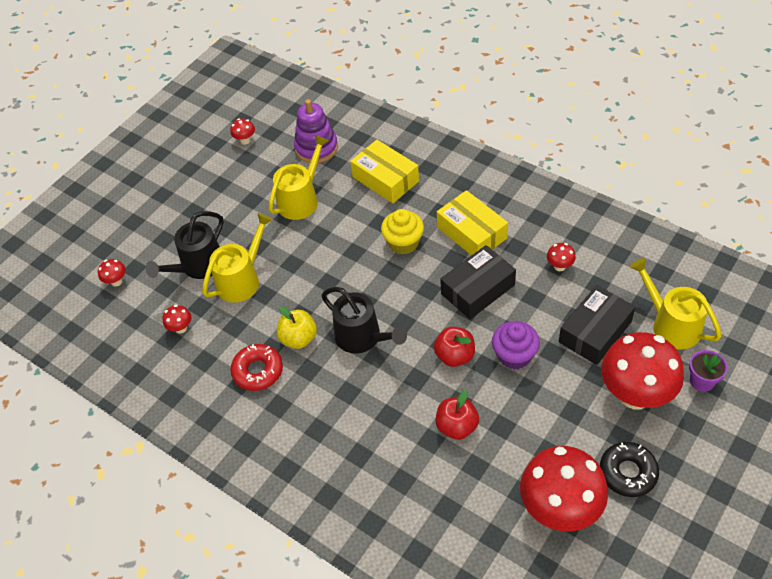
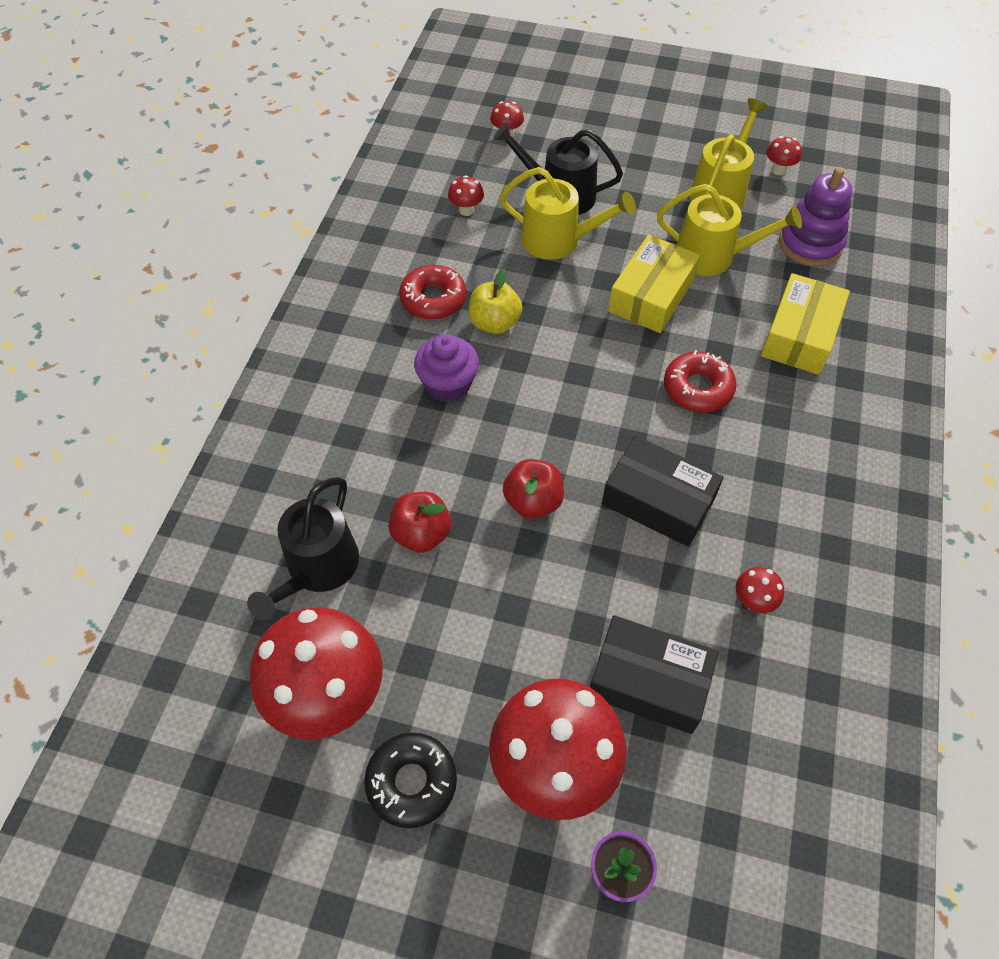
camera: 65 degrees right, 5 degrees up
(362, 337) = (522, 388): black watering can -> black watering can (318, 568)
(403, 243) = (697, 388): yellow cupcake -> red donut
(472, 232) = (758, 466): yellow box -> yellow box (651, 295)
(514, 355) = (562, 577): purple cupcake -> purple cupcake (448, 384)
(671, 325) = (712, 801): yellow watering can -> yellow watering can (720, 192)

